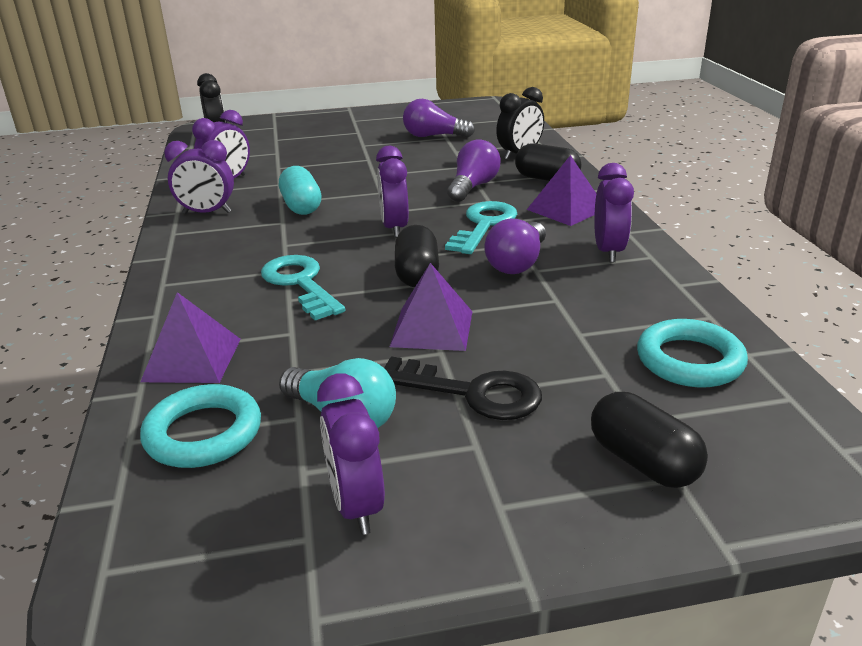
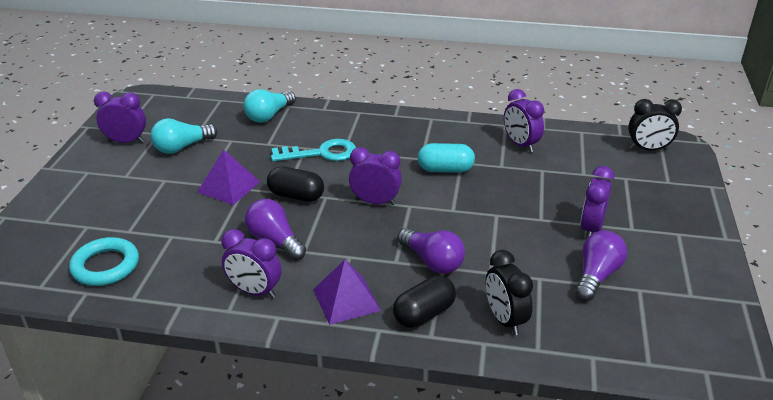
camera: 110 degrees right, 5 degrees up
(192, 359) = (269, 116): purple pyramid -> turquoise light bulb
(203, 433) = (207, 115): turquoise ring -> none
(207, 213) = (459, 132): purple clock -> purple clock (591, 228)
(472, 392) = (161, 184): black key -> none
(484, 225) = (348, 244): turquoise key -> none
(643, 462) = (63, 216): black capsule -> none

